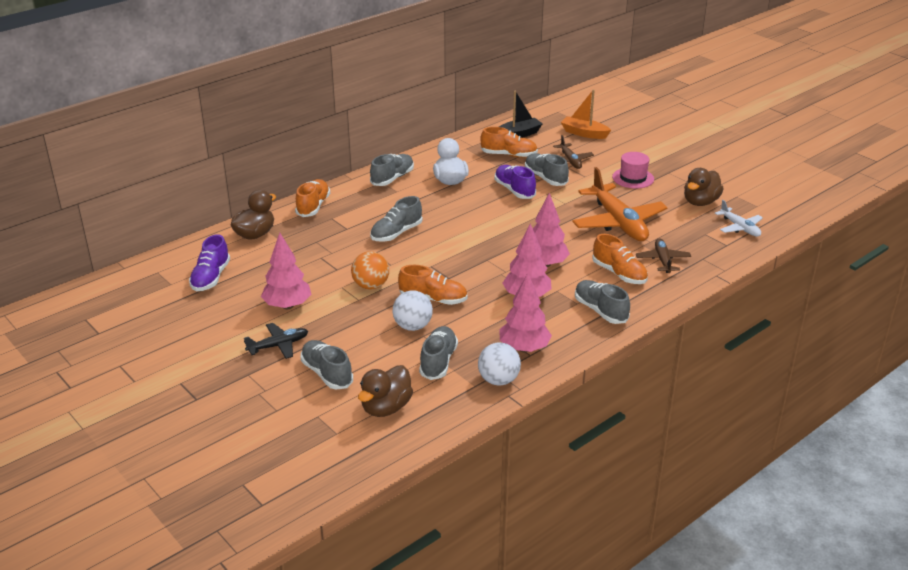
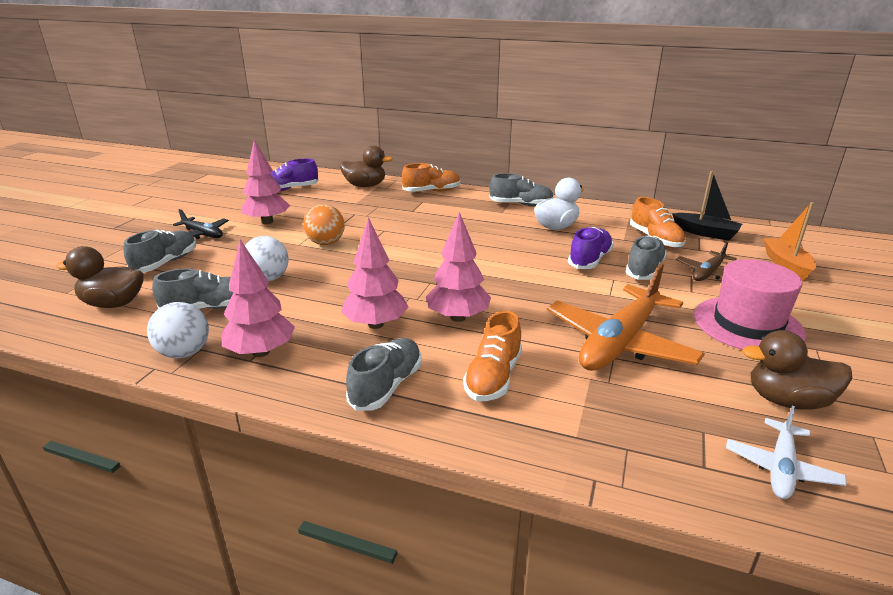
camera: 60 degrees right, 5 degrees down
(396, 233) = (428, 230): grey shoe -> none
(433, 299) = (325, 275): orange shoe -> none
(633, 178) = (747, 324): pink hat -> pink hat, size x1.56
(662, 260) = (571, 407): brown plane -> none

